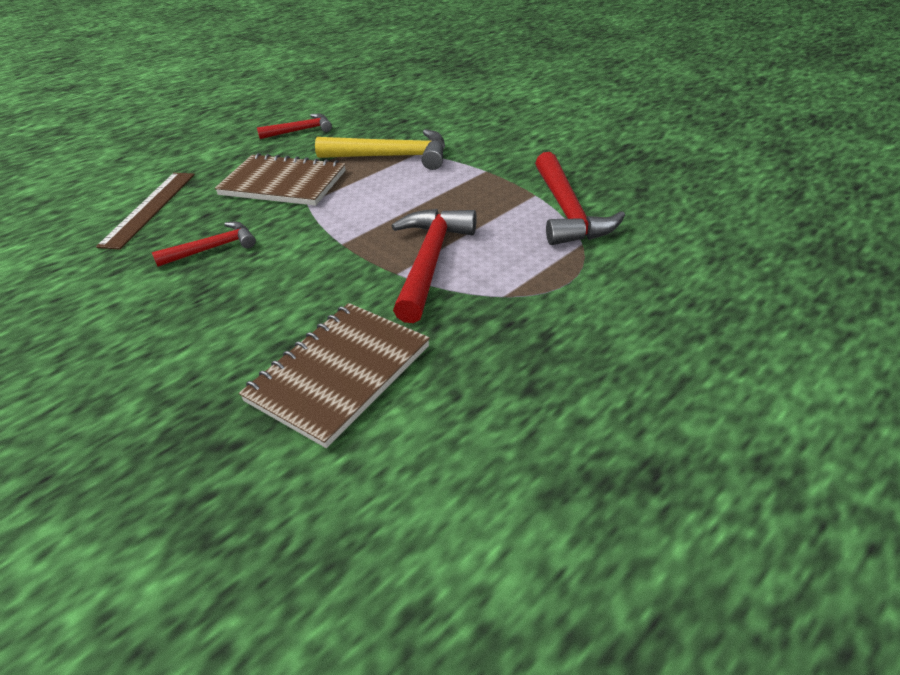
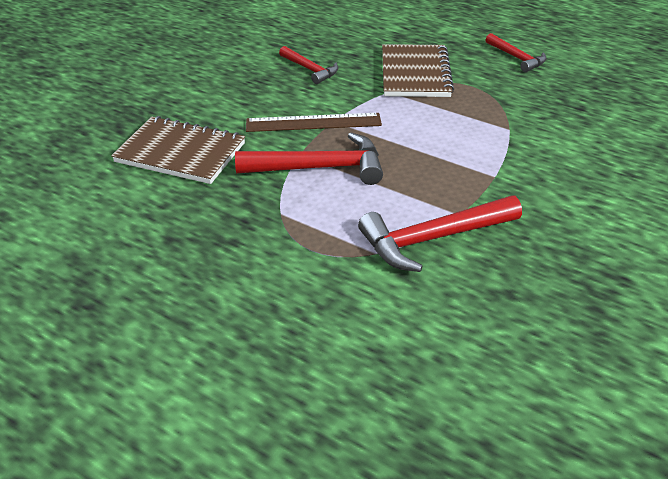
camera: 75 degrees right, 0 degrees up
(149, 208) = (354, 31): brown ruler -> brown ruler (313, 123)
(392, 157) = (493, 116): yellow hammer -> none

